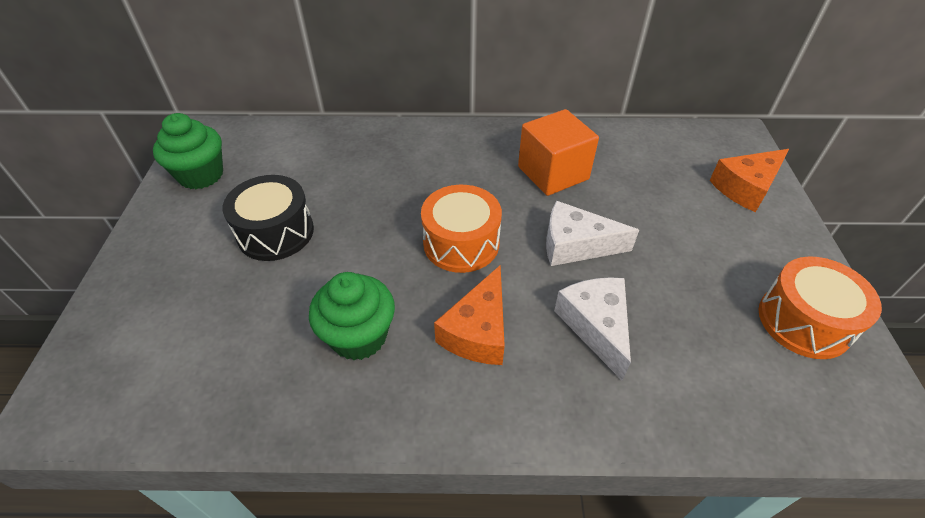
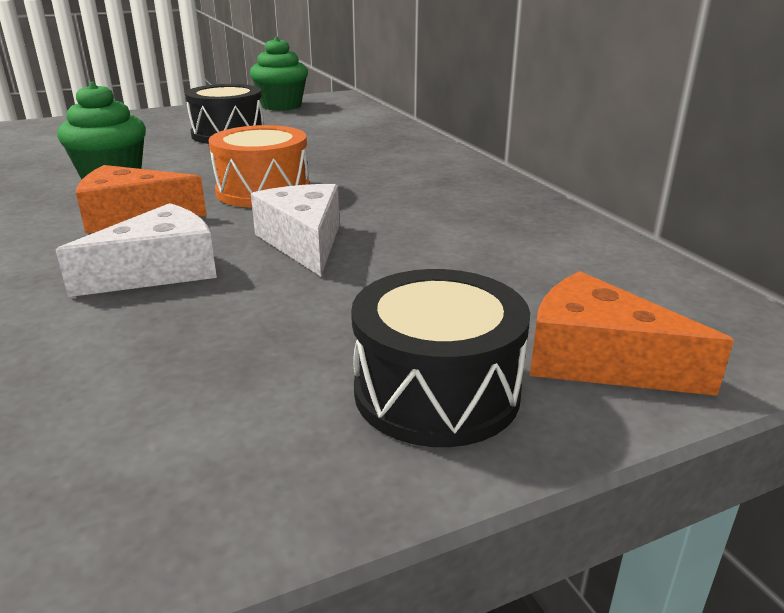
camera: 65 degrees right, 20 degrees down
(553, 173) = (438, 212): orange cube -> none
(764, 244) = (436, 392): none -> black drum
(804, 321) = (238, 450): orange drum -> none

